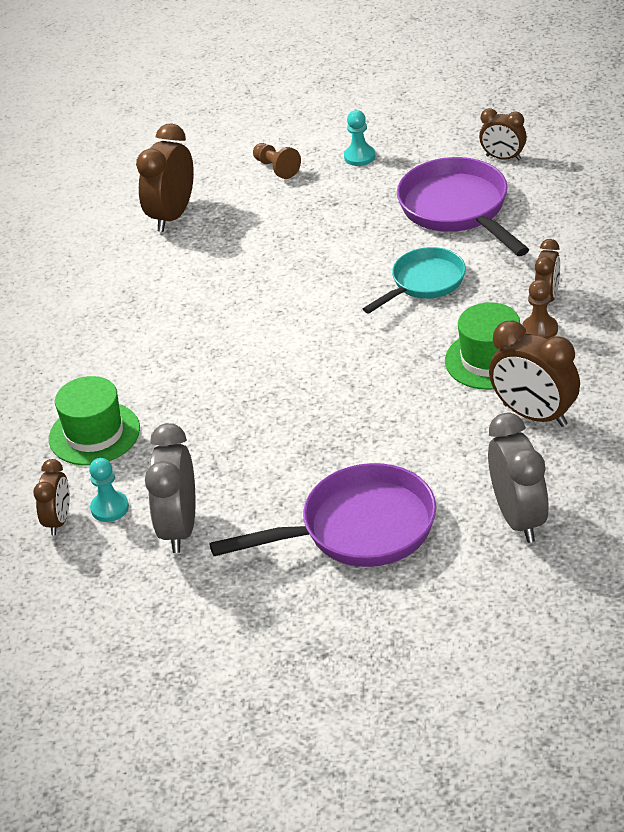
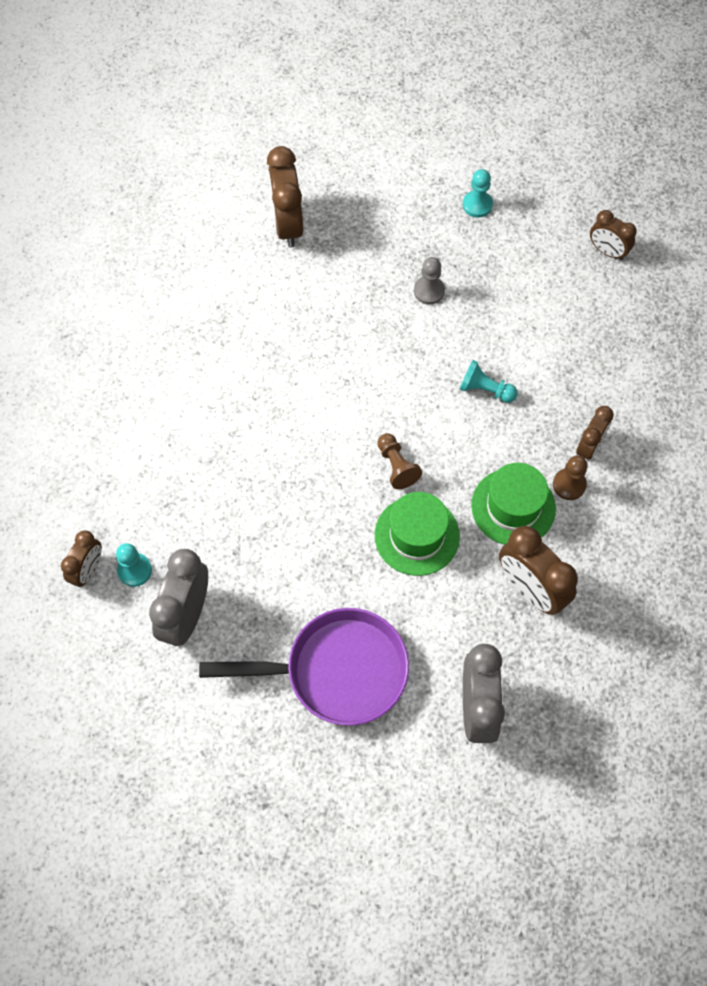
camera: 10 degrees right, 25 degrees up
(94, 434) = (145, 476): green hat -> green hat (417, 535)
(172, 216) = (287, 225): brown clock -> brown clock turned 45 degrees counterclockwise
(276, 168) = (398, 194): brown pawn -> brown pawn (396, 466)
(336, 227) = (429, 291): none -> grey pawn
(424, 283) = (485, 389): turquoise pan -> turquoise pawn
(458, 210) = (544, 305): purple pan -> none

